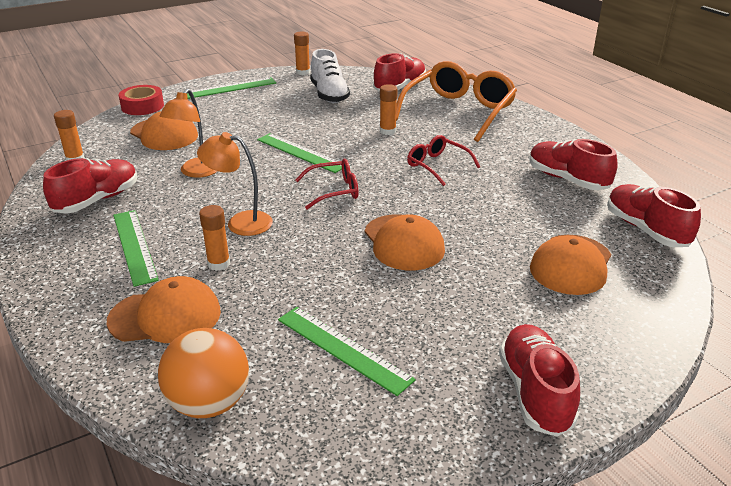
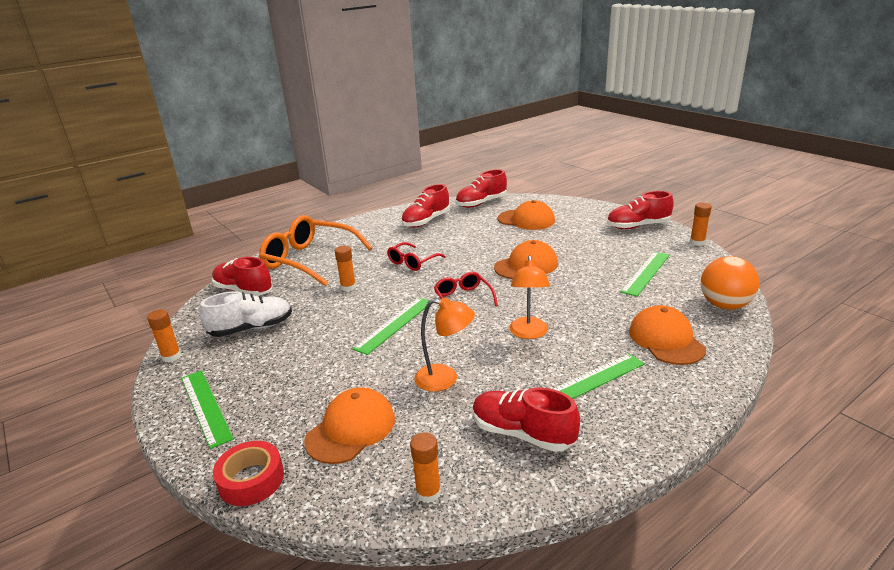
camera: 95 degrees left, 5 degrees down
(219, 264) = (591, 331): orange glue stick -> orange glue stick (697, 242)

